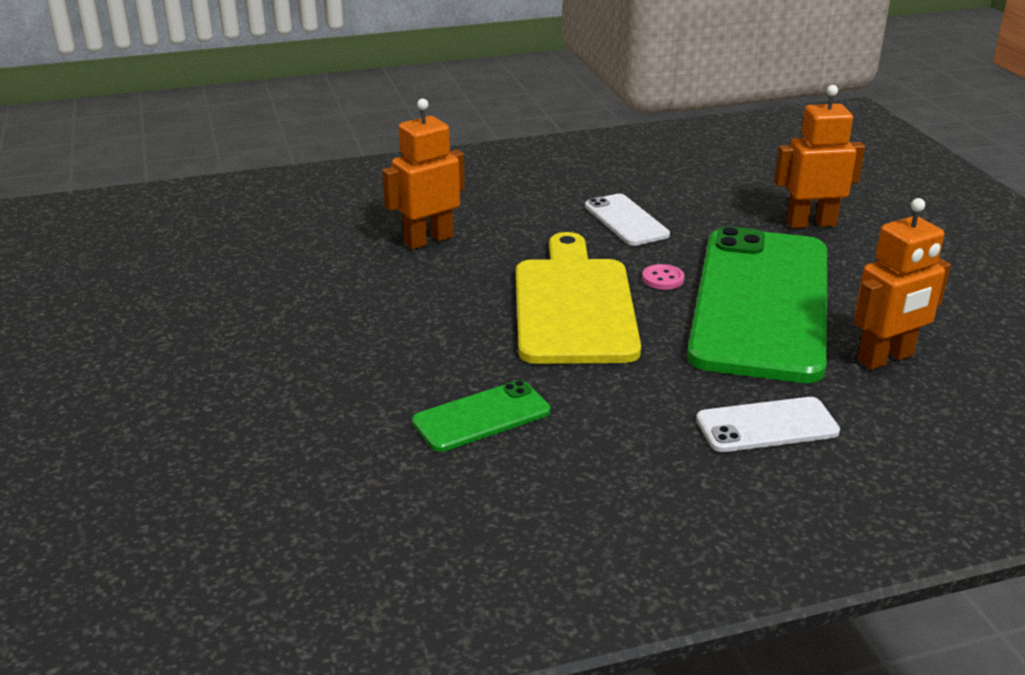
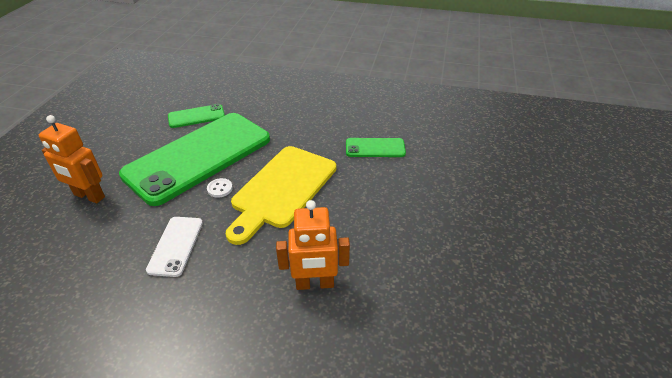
camera: 150 degrees left, 10 degrees up
(662, 279) = (220, 189): pink button -> white button
(767, 425) = (275, 110): white phone -> none
(886, 358) = (196, 116): orange robot -> green phone

